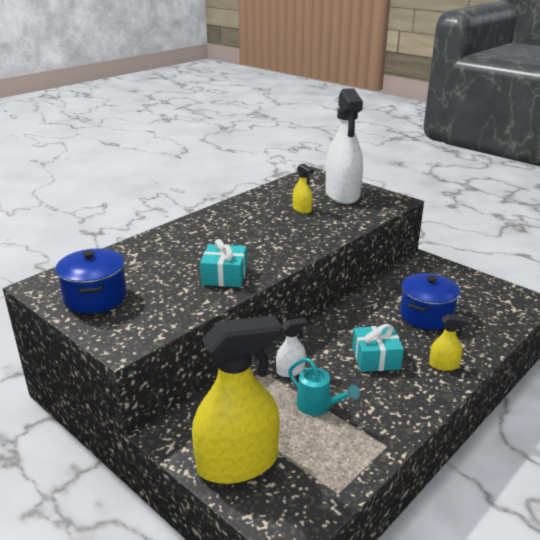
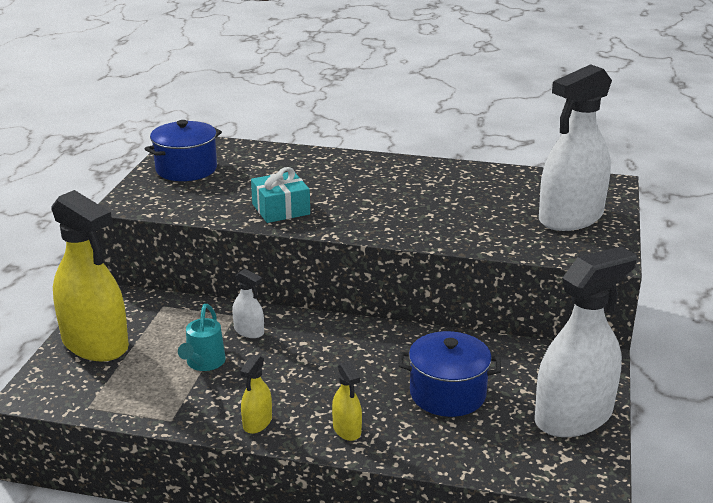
camera: 60 degrees right, 0 degrees up
(302, 209) = (489, 205): yellow spray bottle -> yellow spray bottle (257, 422)
(376, 358) = (318, 378): turquoise gift -> none
(471, 285) = (573, 416): none -> white spray bottle

